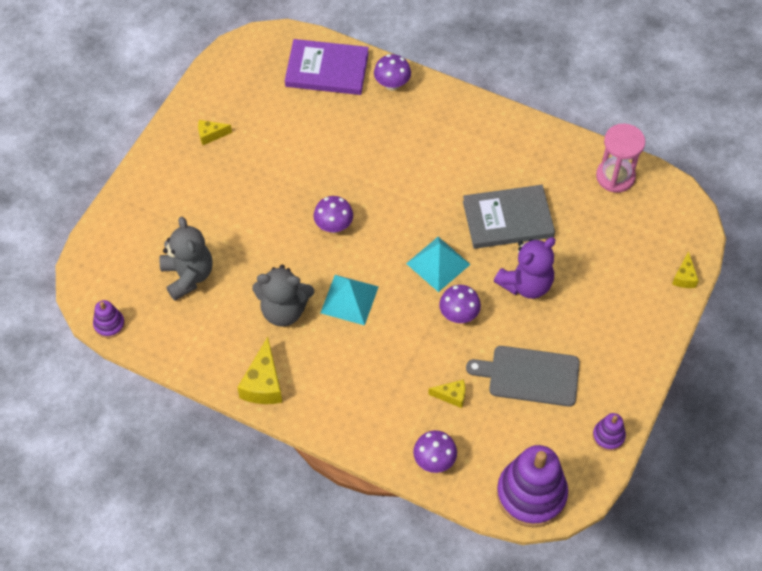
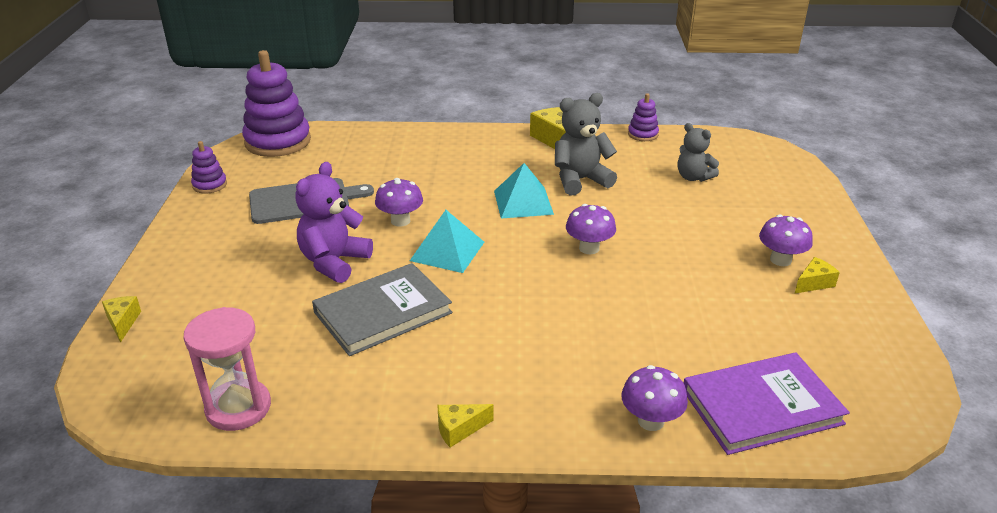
camera: 155 degrees right, 25 degrees down
(109, 324) = (721, 136): purple stacking toy -> purple stacking toy (643, 134)
(188, 276) = (693, 177): grey teddy bear -> grey teddy bear, size x0.66
(434, 460) = (374, 138): purple mushroom -> purple mushroom (780, 260)
(451, 396) = (378, 172): yellow cheese -> yellow cheese (459, 429)

